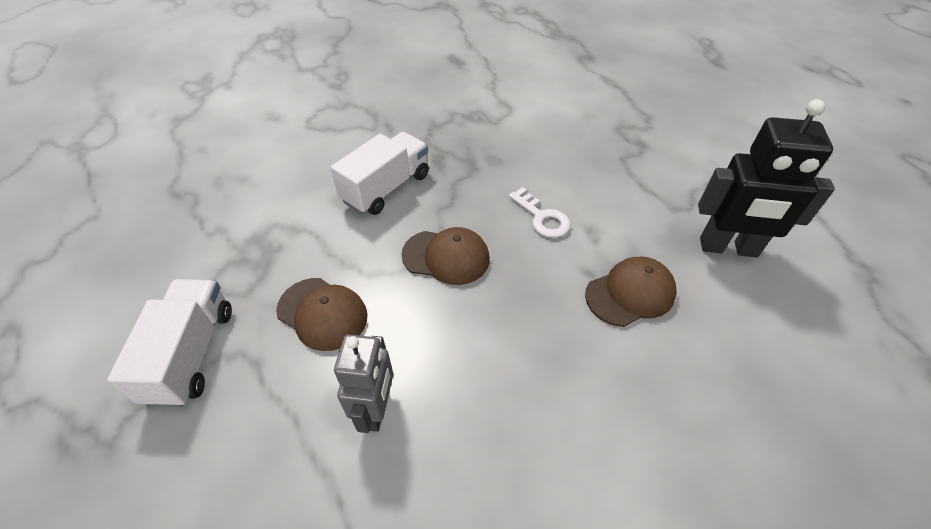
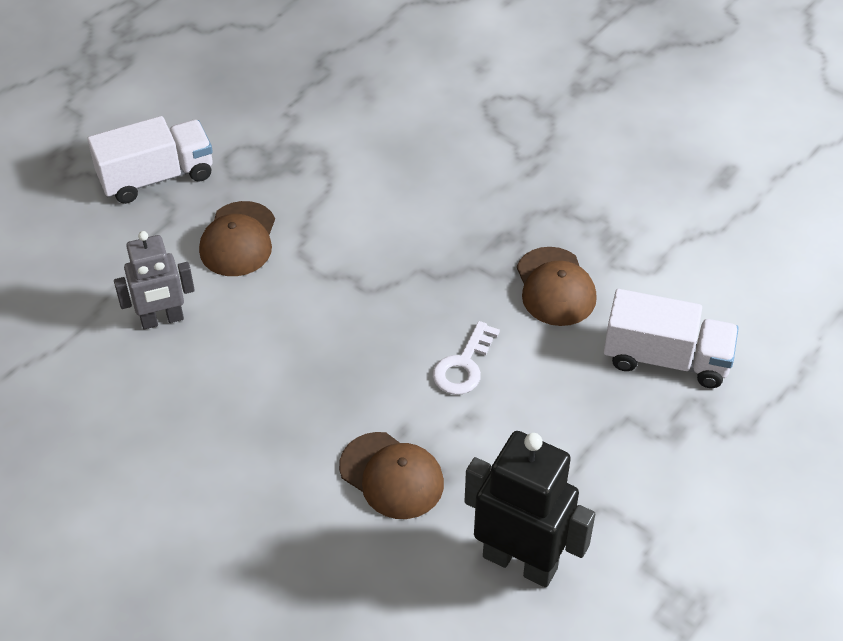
camera: 65 degrees right, 0 degrees up
(386, 188) = (426, 213): white truck -> white truck (666, 358)
(446, 257) = (356, 302): brown cap -> brown cap (555, 287)
(728, 248) = (520, 562): black robot -> black robot turned 135 degrees clockwise

